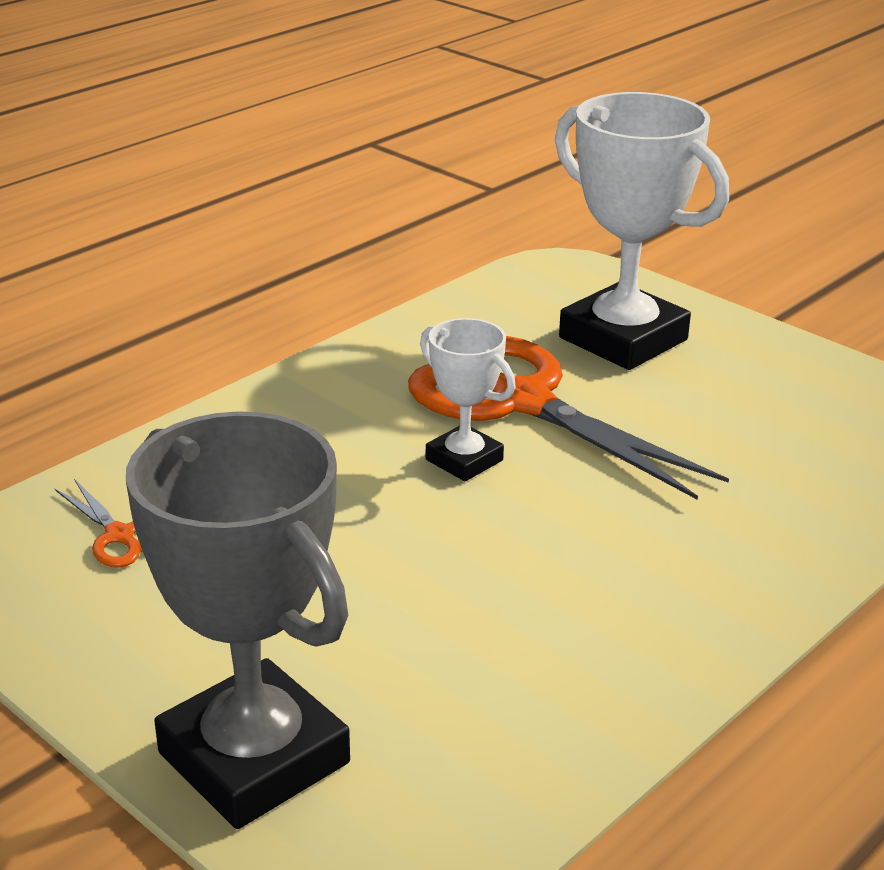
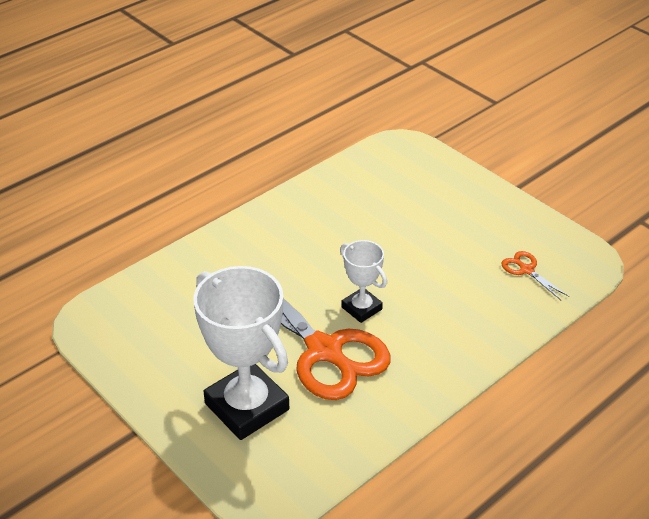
camera: 175 degrees left, 10 degrees up
(253, 758) = (447, 178): grey trophy -> none

